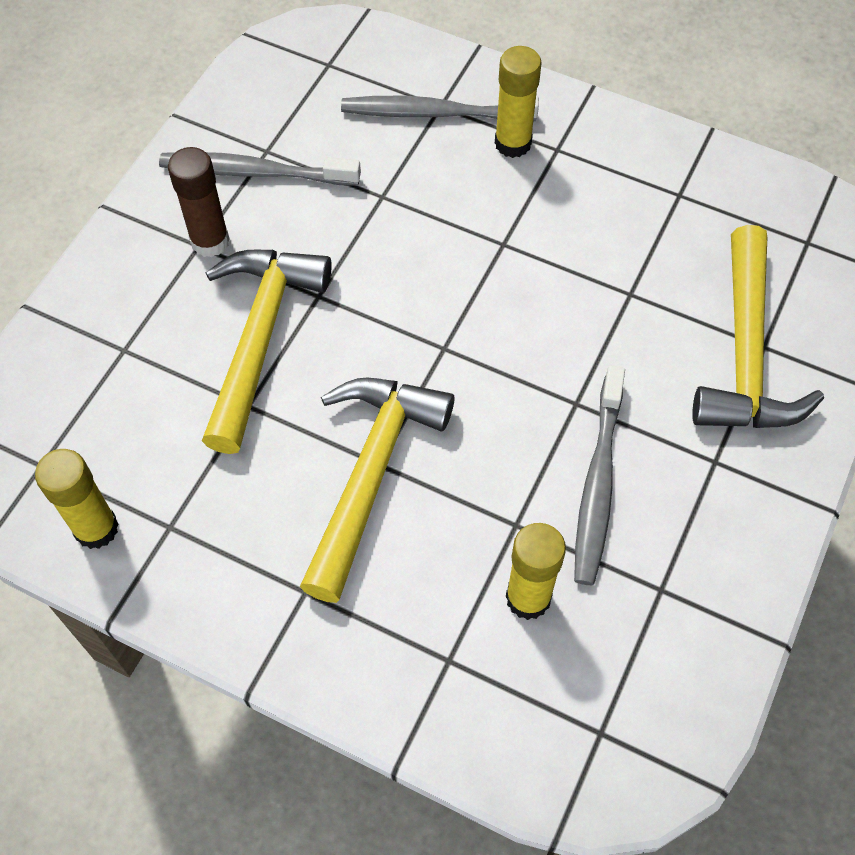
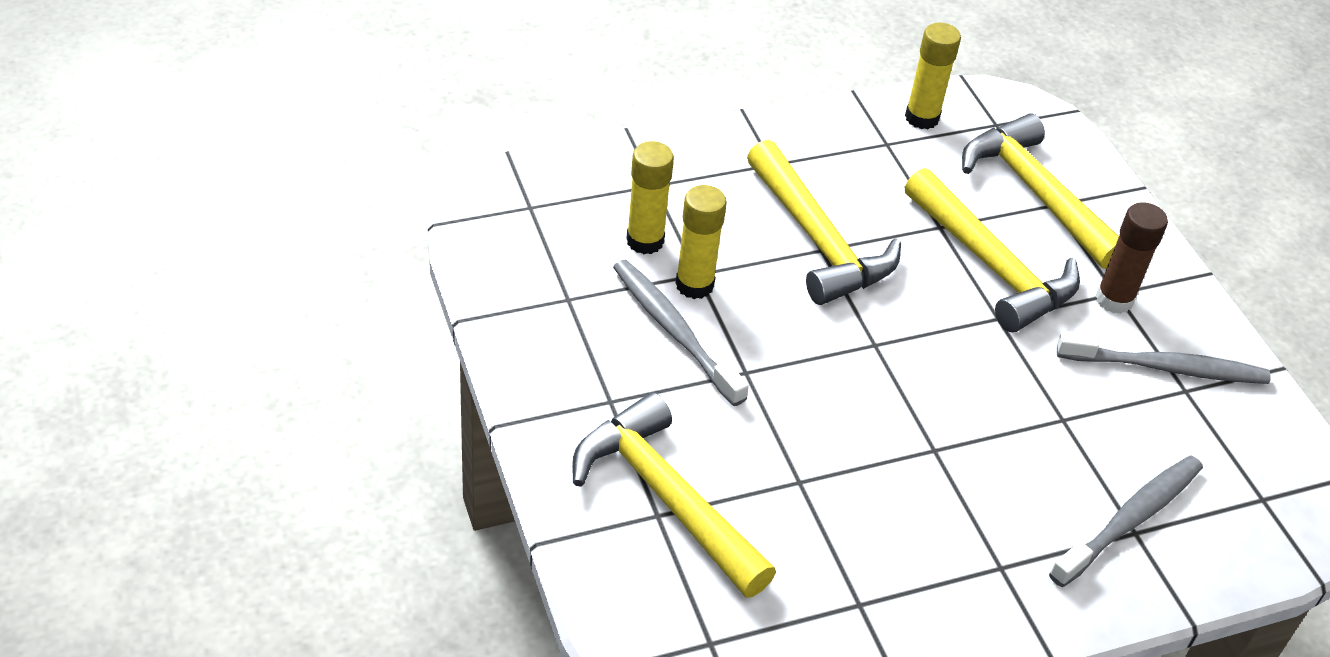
camera: 130 degrees right, 15 degrees down
(121, 371) = (1035, 193): none -> yellow hammer
(255, 172) = (1166, 368): grey toothbrush -> grey toothbrush turned 45 degrees clockwise
(513, 143) = (1039, 542): yellow glue stick -> yellow glue stick (694, 285)

